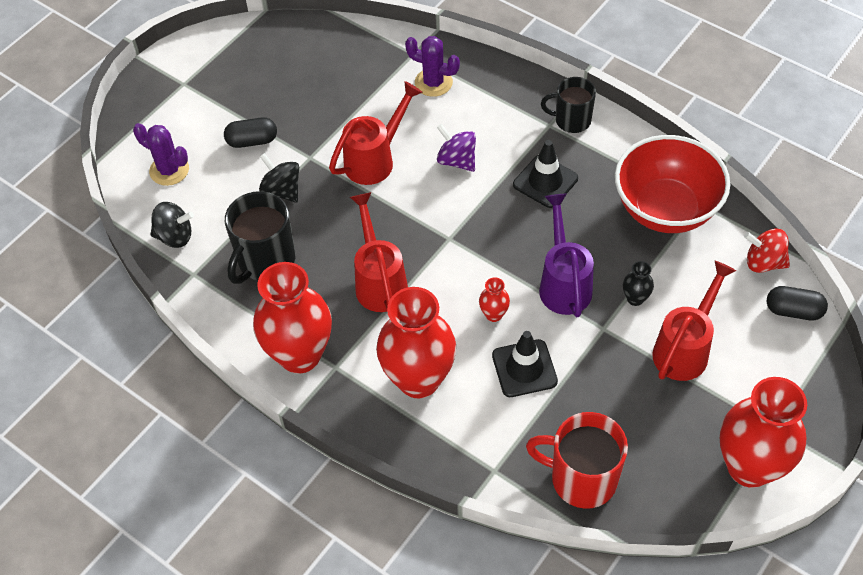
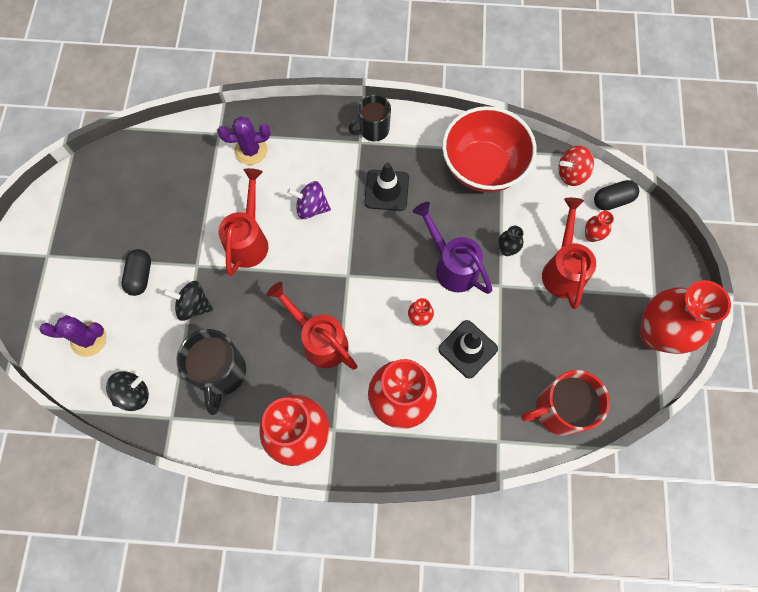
camera: 35 degrees left, 15 degrees up
(252, 141) = (140, 276): black capsule -> black capsule turned 45 degrees counterclockwise
(743, 333) = (591, 235): none -> red vase

